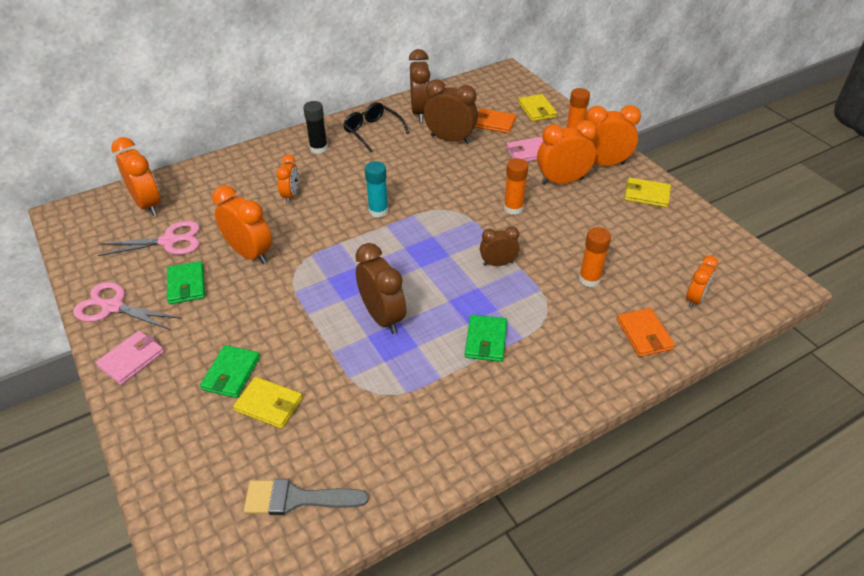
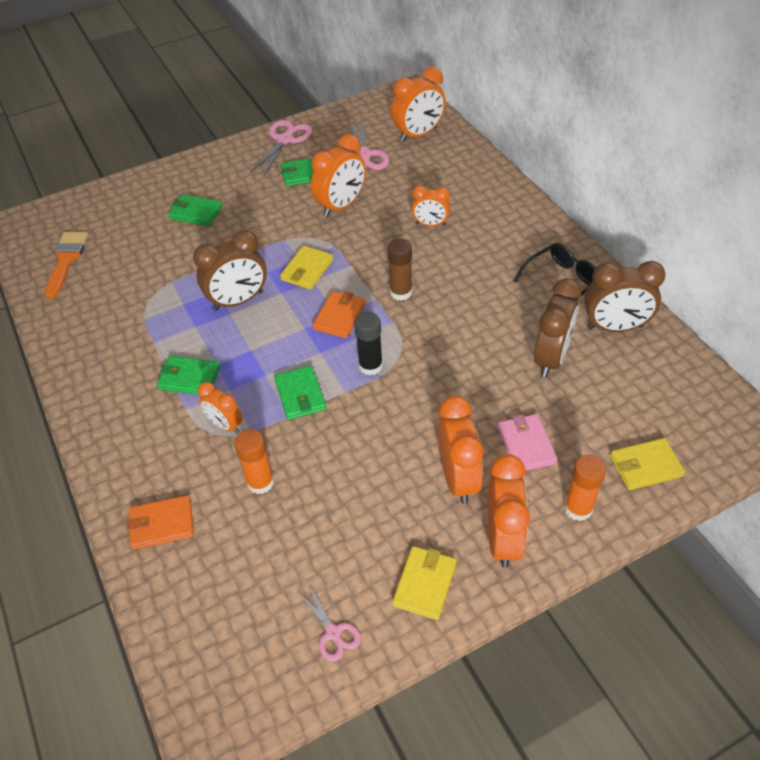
camera: 95 degrees right, 5 degrees up
(131, 359) = (225, 159): pink wallet -> none
(269, 404) = (157, 237): yellow wallet -> yellow wallet (307, 270)
(296, 499) = (66, 260): grey brush -> orange brush
(318, 148) = (520, 238): black glue stick -> black glue stick (370, 366)
(378, 211) = (401, 292): turquoise glue stick -> brown glue stick
(494, 123) = (599, 408): orange wallet -> orange wallet (339, 316)
(498, 263) = (300, 395): brown clock -> green wallet
(513, 208) = (400, 417): orange glue stick -> none
(695, 232) = (333, 633): none -> pink scissors
(695, 299) = (205, 596): orange clock -> orange clock (225, 425)

